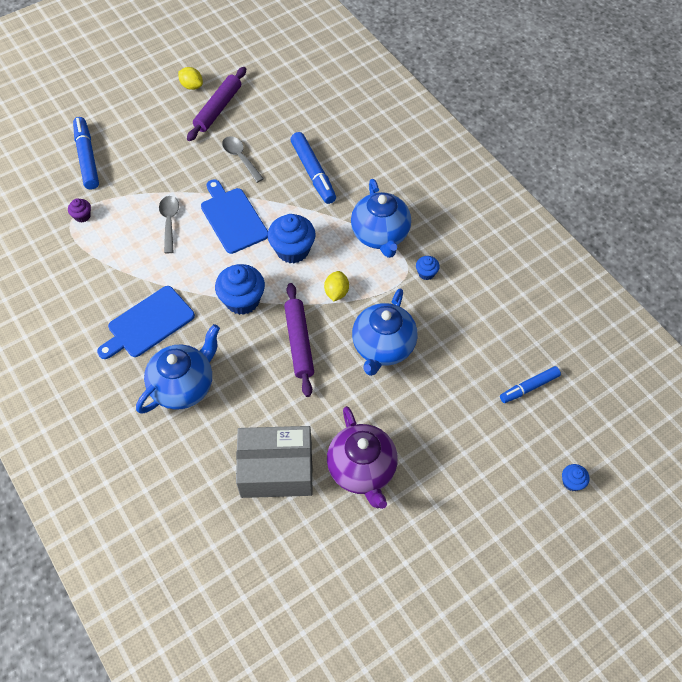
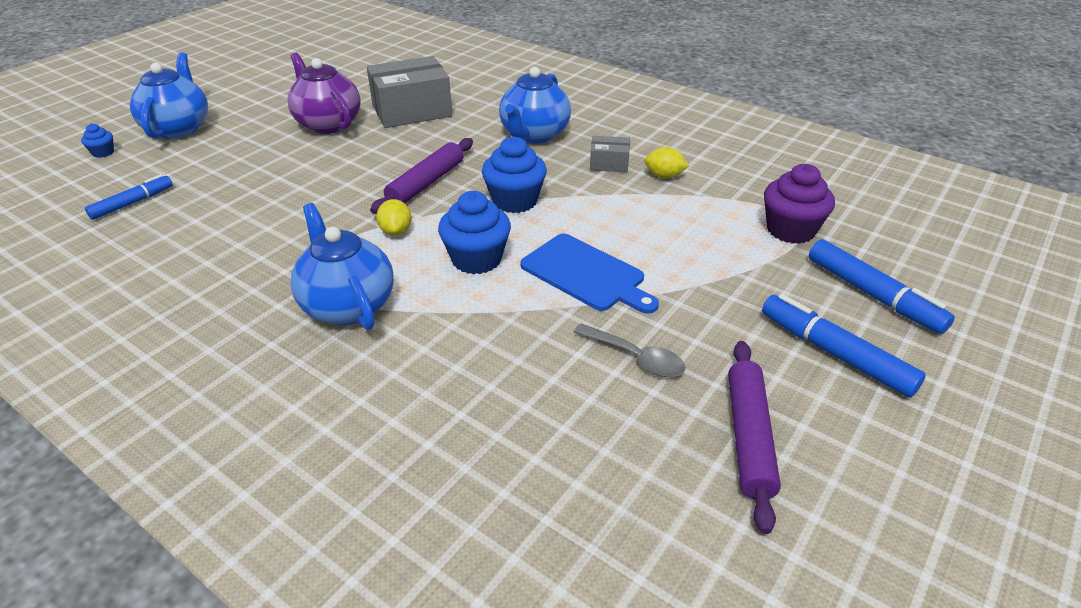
camera: 160 degrees right, 20 degrees down
(82, 216) = (790, 230): purple cupcake -> purple cupcake, size x2.02
(148, 323) = (609, 164): blue cutting board -> grey box
(169, 222) = (671, 250): grey spoon -> none
(192, 86) = (845, 472): yellow lemon -> yellow lemon (664, 176)
(299, 342) = (426, 183): purple rolling pin -> purple rolling pin turned 60 degrees clockwise
(313, 173) = (494, 367): blue marker -> blue marker (835, 353)
(383, 347) = (321, 199): blue teapot -> blue teapot (178, 128)
(426, 273) = (268, 277): blue cupcake -> none

